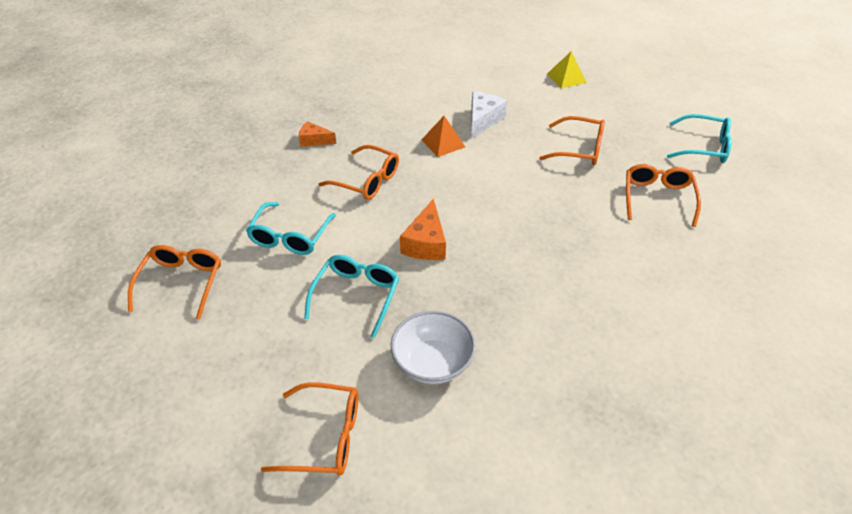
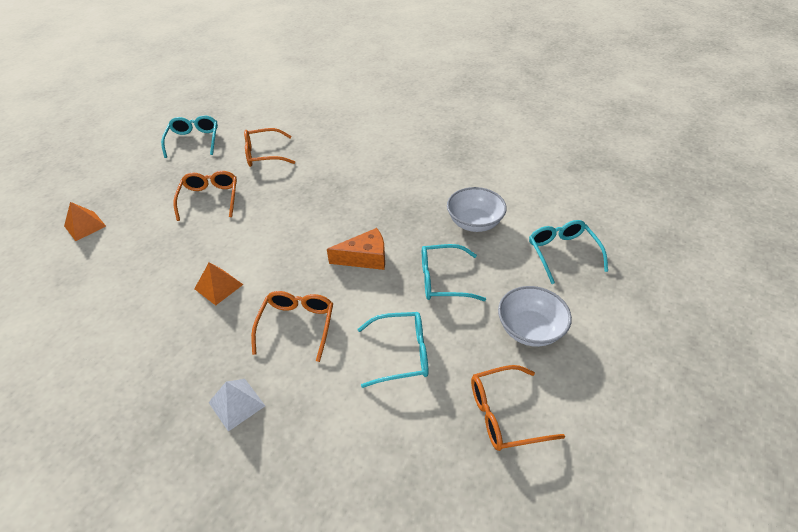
camera: 110 degrees left, 0 degrees up
(244, 343) = (530, 329): none -> white bowl
(314, 140) = (236, 404): orange cheese -> white pyramid
(325, 437) = (562, 253): orange glasses -> turquoise glasses
(483, 120) = (172, 267): white cheese -> none
(566, 78) = (85, 226): yellow pyramid -> orange pyramid

